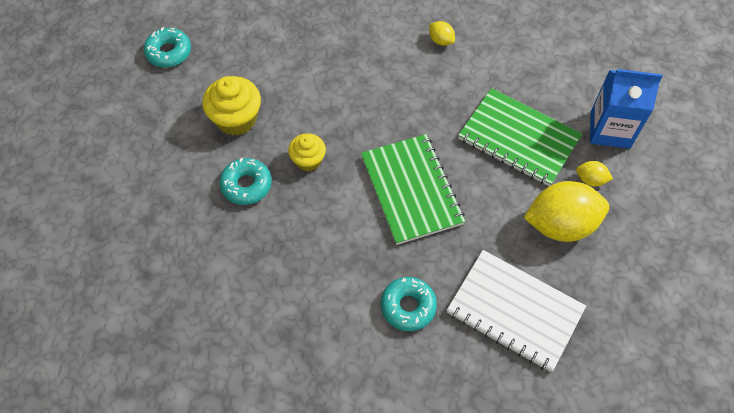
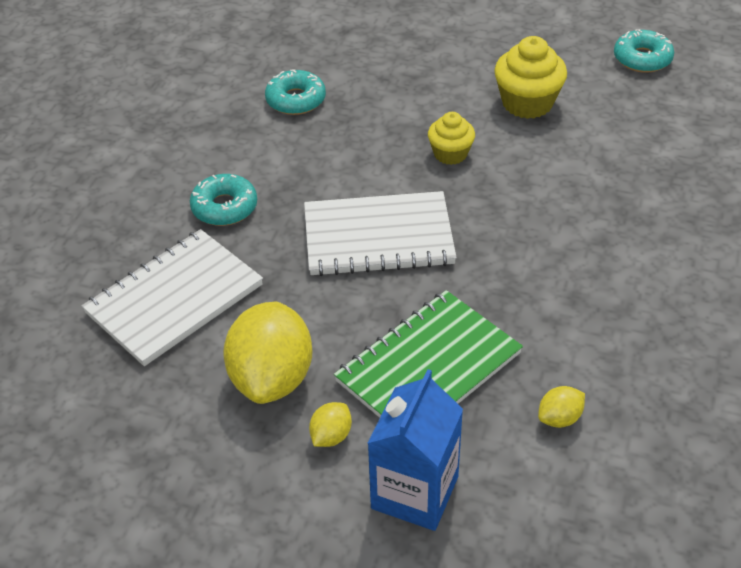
camera: 105 degrees right, 15 degrees down
(246, 185) = (430, 103): turquoise donut -> turquoise donut (296, 100)
(411, 190) = (378, 237): green notebook -> white notebook
(440, 40) = (635, 316): yellow lemon -> yellow lemon (559, 418)

